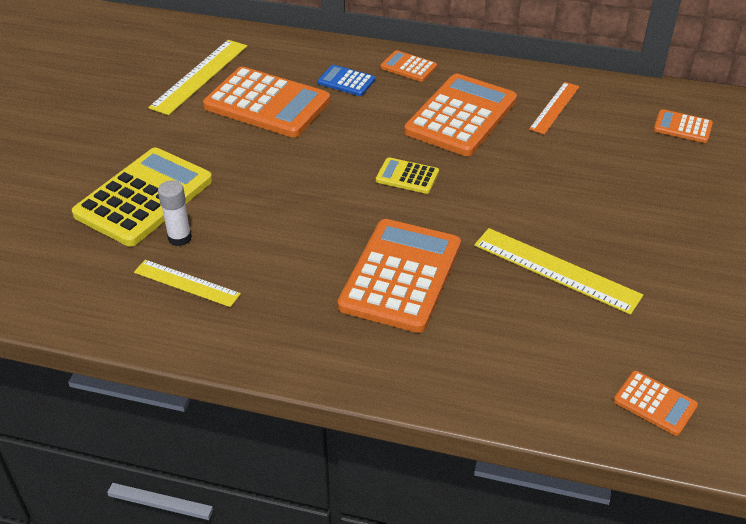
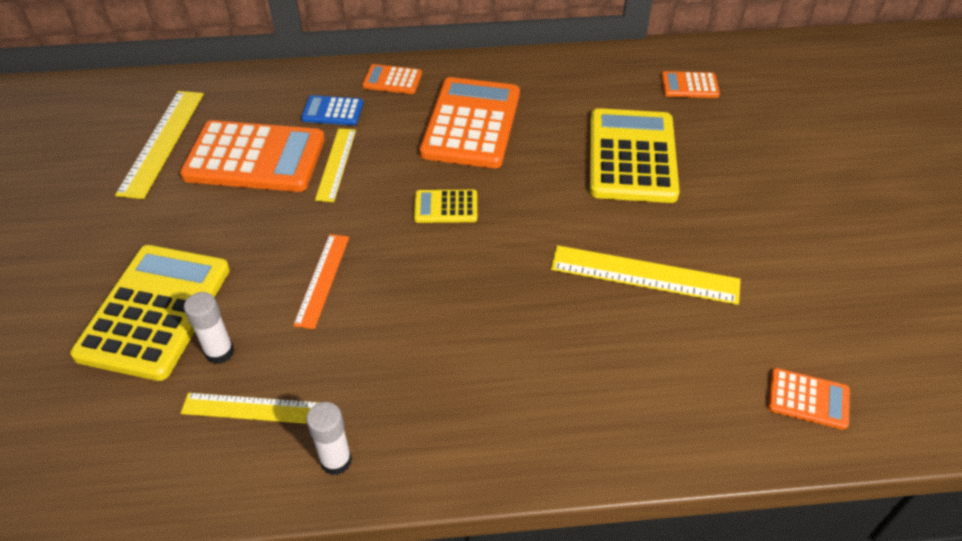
camera: 20 degrees left, 5 degrees up
(234, 336) = (336, 461): none -> white glue stick
(331, 123) = (336, 164): none -> yellow ruler
(401, 276) = (490, 327): orange calculator -> none
(554, 107) = (560, 92): orange ruler -> orange ruler (322, 279)
(595, 174) = (632, 156): none -> yellow calculator

